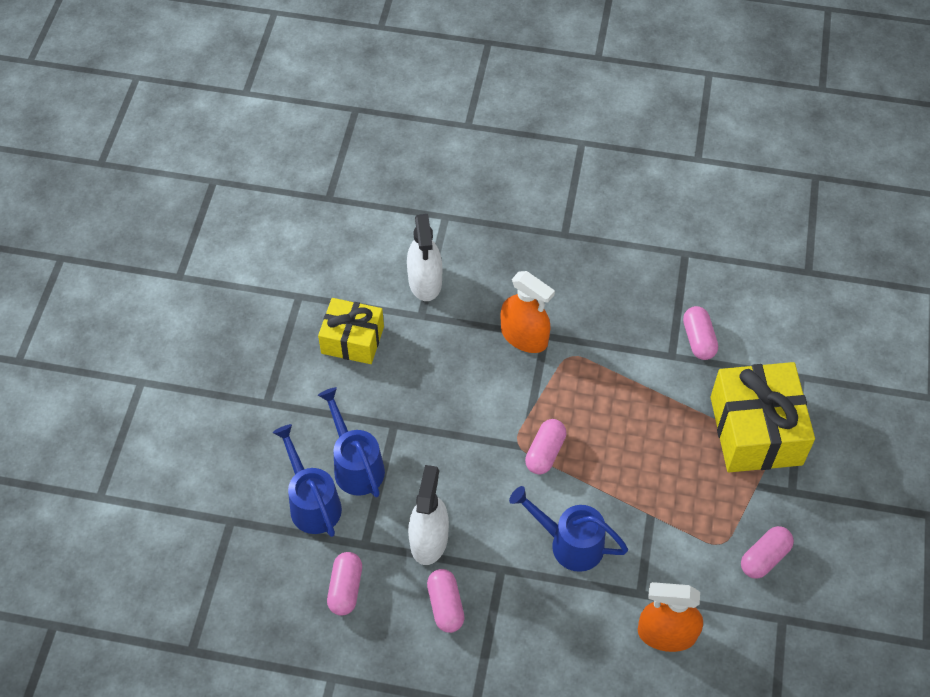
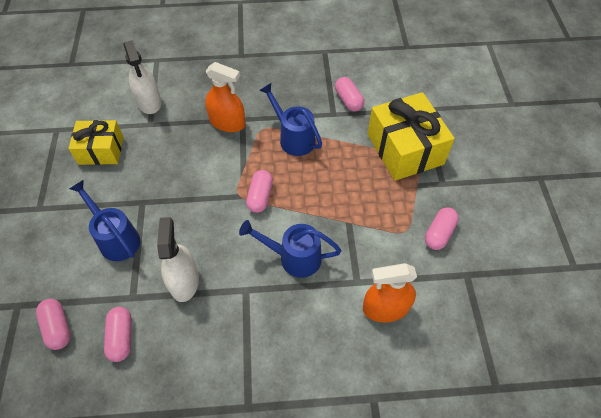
camera: 15 degrees left, 0 degrees up
(312, 502) = (84, 274): blue watering can -> blue watering can (293, 138)
(445, 605) = (207, 330): pink capsule -> pink capsule (58, 327)

